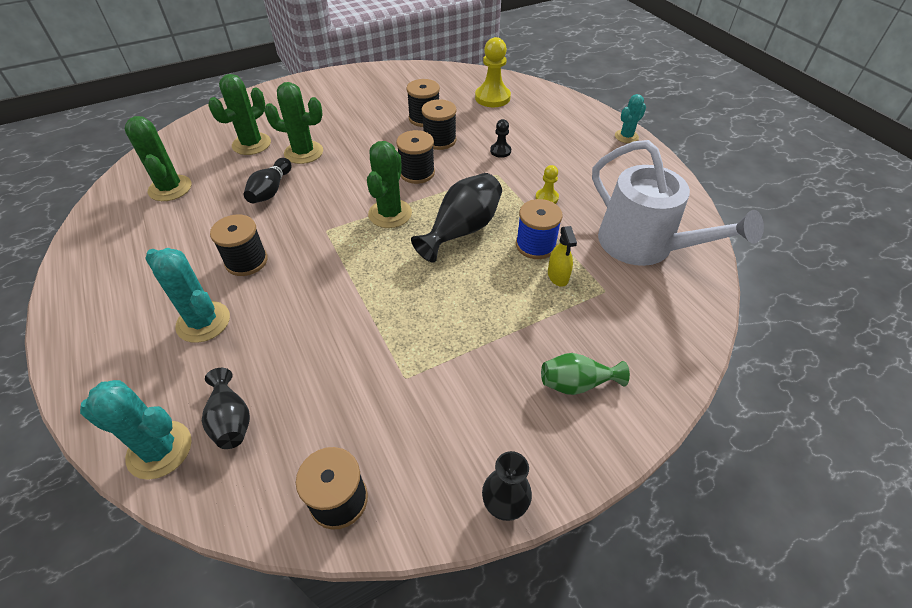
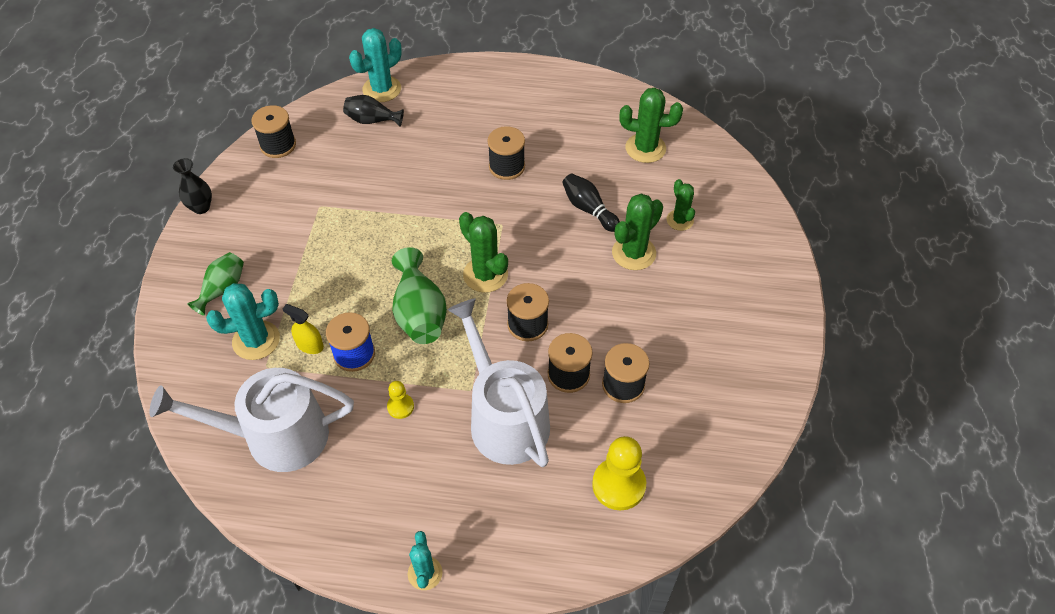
camera: 125 degrees right, 5 degrees up
(203, 322) = (464, 129): turquoise cactus -> turquoise cactus (256, 340)
(251, 144) = (680, 220): green cactus -> green cactus, size x0.63
(462, 230) = (419, 313): black vase -> green vase
(500, 151) = (504, 418): black pawn -> white watering can

